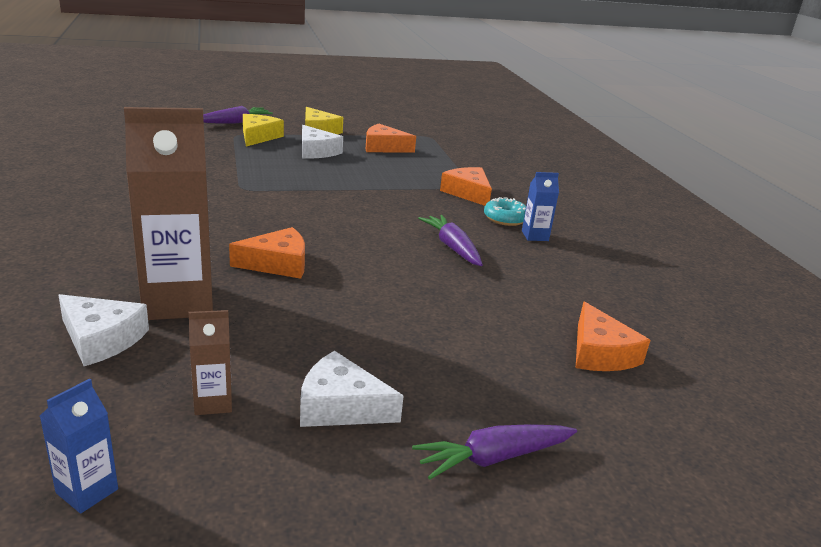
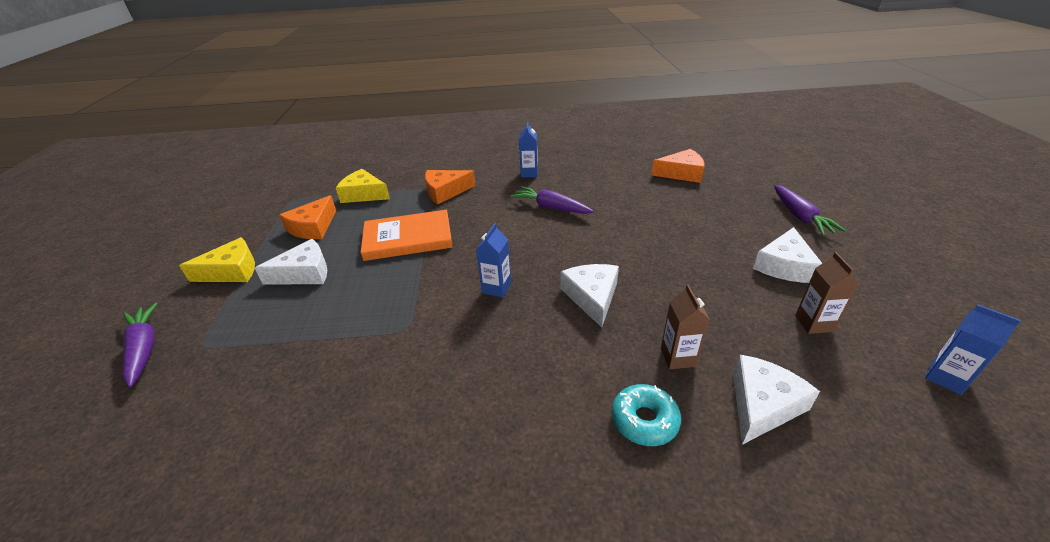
camera: 75 degrees left, 10 degrees up
(178, 301) = (678, 357): brown carton -> brown carton, size x0.45
(258, 137) = (224, 322): yellow cheese -> yellow cheese (363, 194)
(278, 264) = (592, 297): orange cheese -> white cheese
(294, 220) = (496, 288): none -> blue carton
(372, 182) = (408, 238): none -> orange book
(452, 247) = (551, 207): purple carrot -> purple carrot turned 45 degrees clockwise
(505, 218) = (498, 181): turquoise donut -> turquoise donut (644, 420)

